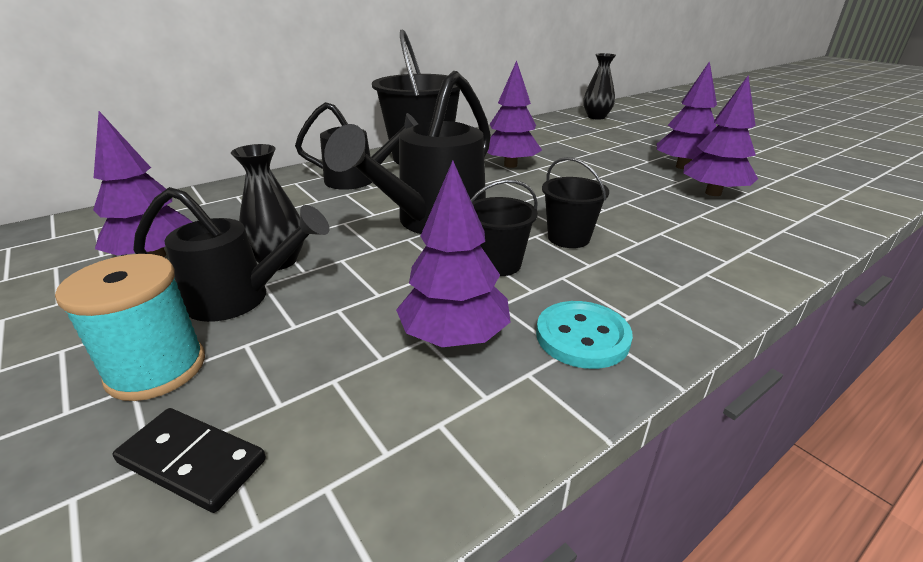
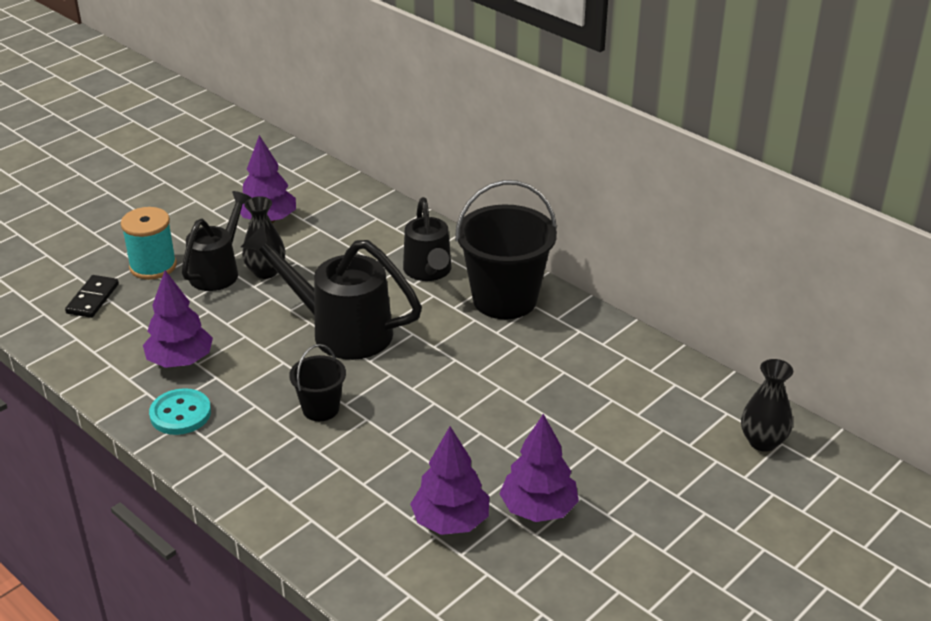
camera: 80 degrees right, 5 degrees up
(241, 298) = (218, 271): black watering can -> black watering can turned 150 degrees counterclockwise
(498, 264) = (271, 372): black bucket -> none
(510, 165) = (500, 365): purple tree -> none

